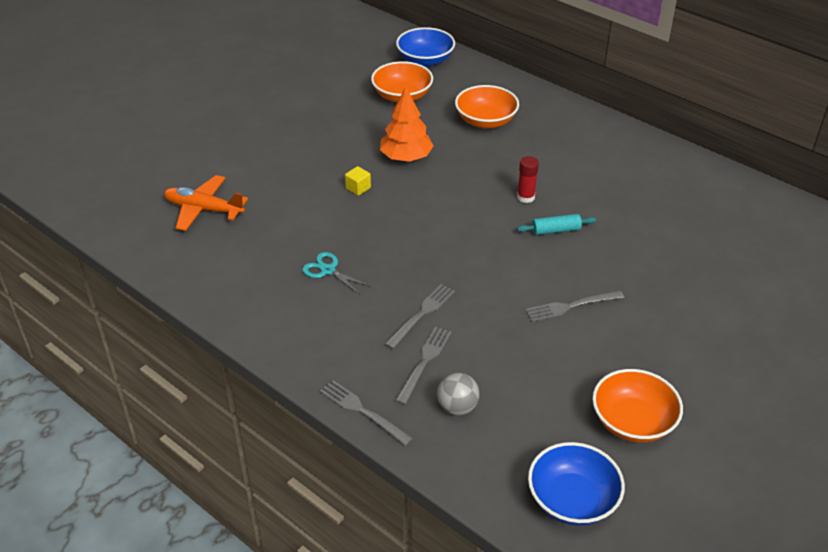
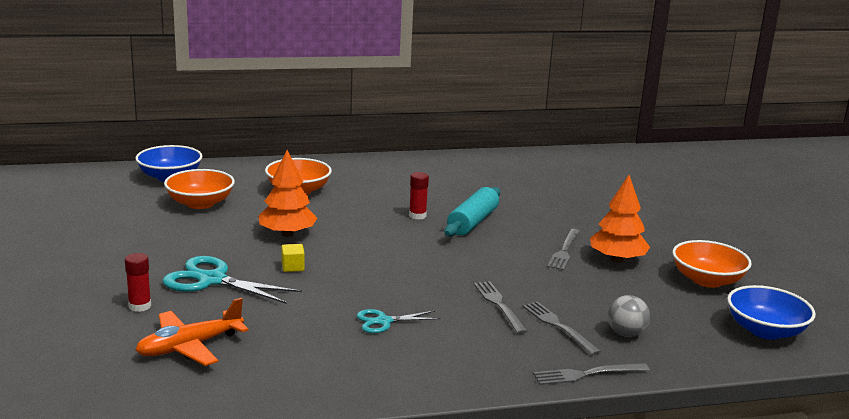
camera: 55 degrees left, 20 degrees down
(231, 162) = (140, 306): none -> red glue stick
(297, 167) = (212, 280): none -> turquoise scissors
(555, 230) = (472, 222): turquoise rolling pin -> turquoise rolling pin, size x1.66
(598, 345) = (617, 259): none -> orange tree

